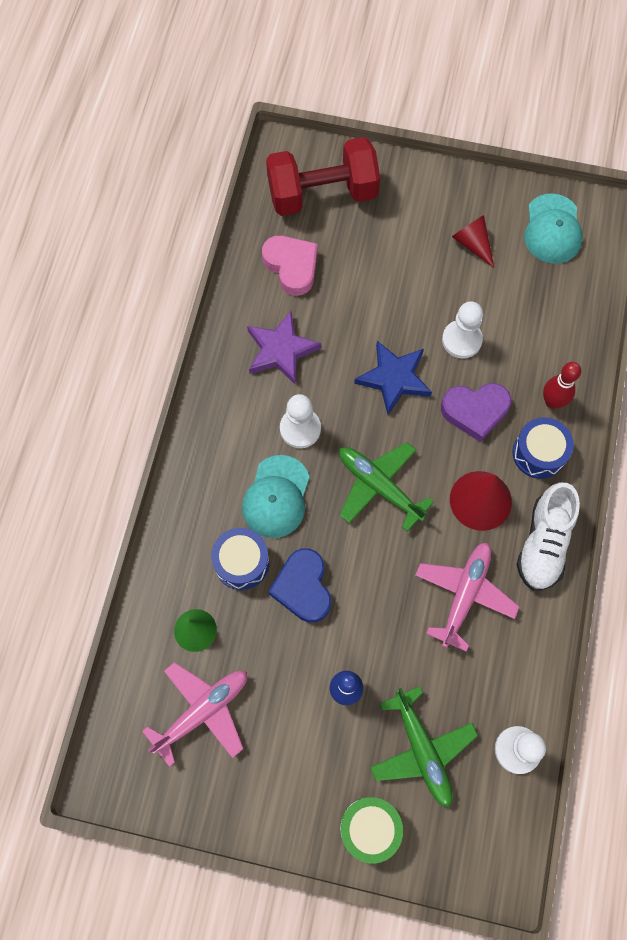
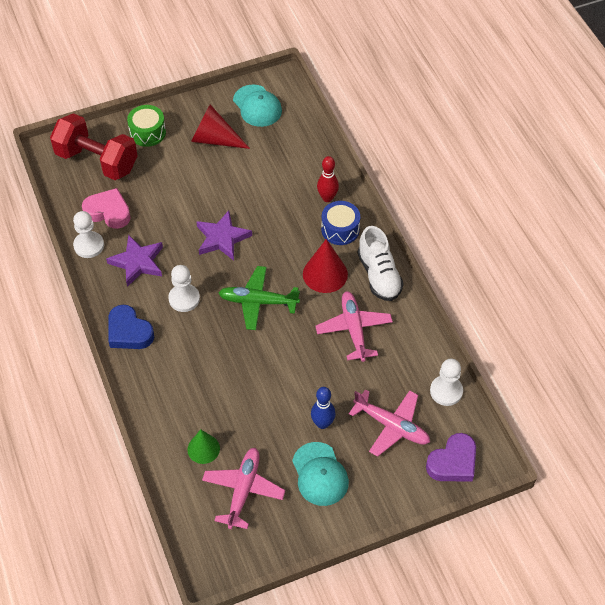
camera: 35 degrees left, 15 degrees down
(242, 562) = (204, 393): blue drum -> none
(276, 497) = (198, 345): turquoise cap -> turquoise cap (320, 474)
(303, 587) = (253, 384): blue heart -> blue heart (129, 332)
(322, 194) = (97, 161): red dumbbell -> red dumbbell turned 75 degrees clockwise
(370, 828) = (393, 487): green drum -> green drum (147, 132)
(394, 378) = (222, 238): blue star -> purple star
(422, 750) = (392, 426): green plane -> pink plane
(461, 340) = (248, 195): white pawn -> white pawn (89, 245)
(472, 244) = (214, 139): red cone -> red cone, size x1.52
(475, 411) = (285, 228): purple heart -> purple heart (453, 462)

